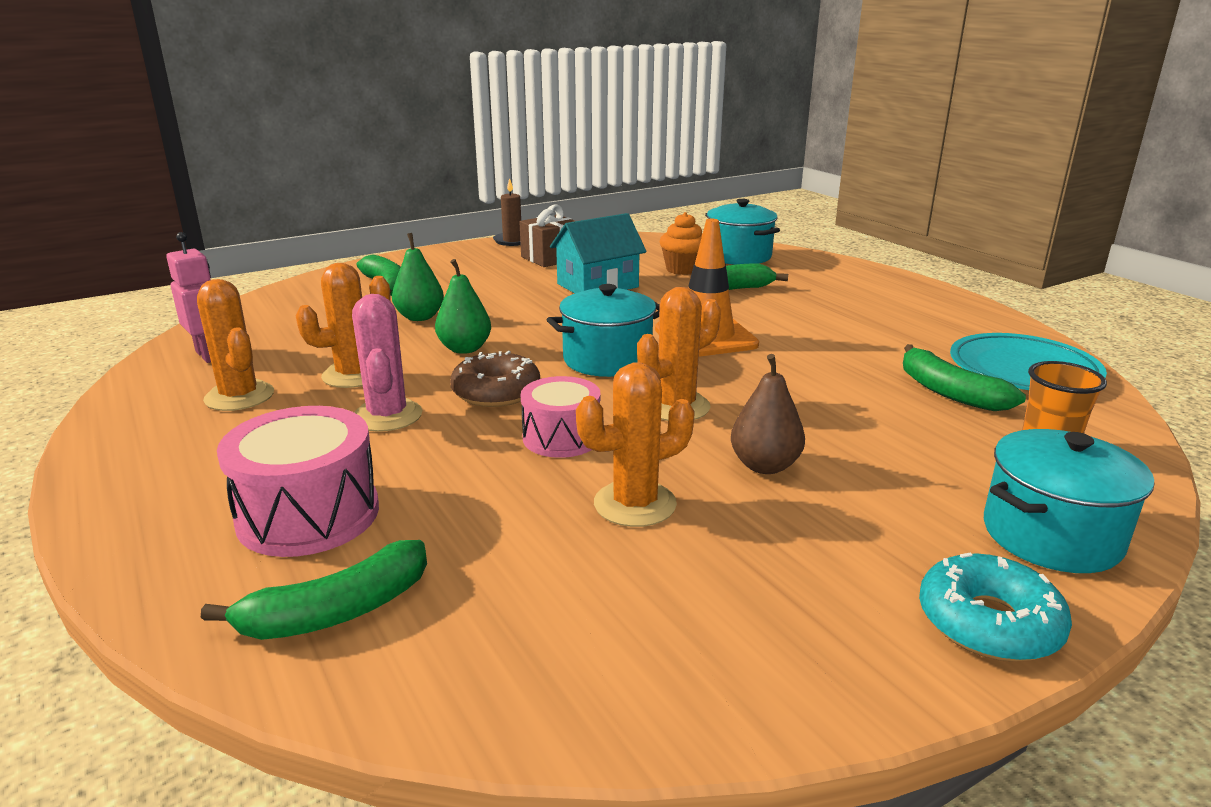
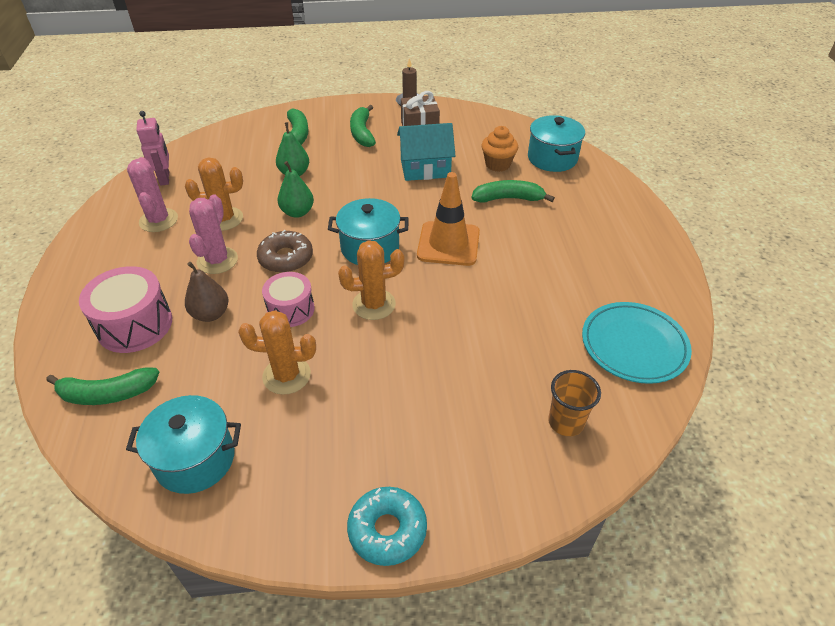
camera: 25 degrees right, 20 degrees up
(239, 396) = (158, 220): orange cactus -> pink cactus
(764, 466) = (379, 372): brown pear -> brown pear (211, 314)
(949, 392) = (557, 349): green banana -> green banana (362, 133)
(1051, 536) = (488, 489): turquoise pot -> turquoise pot (195, 459)

